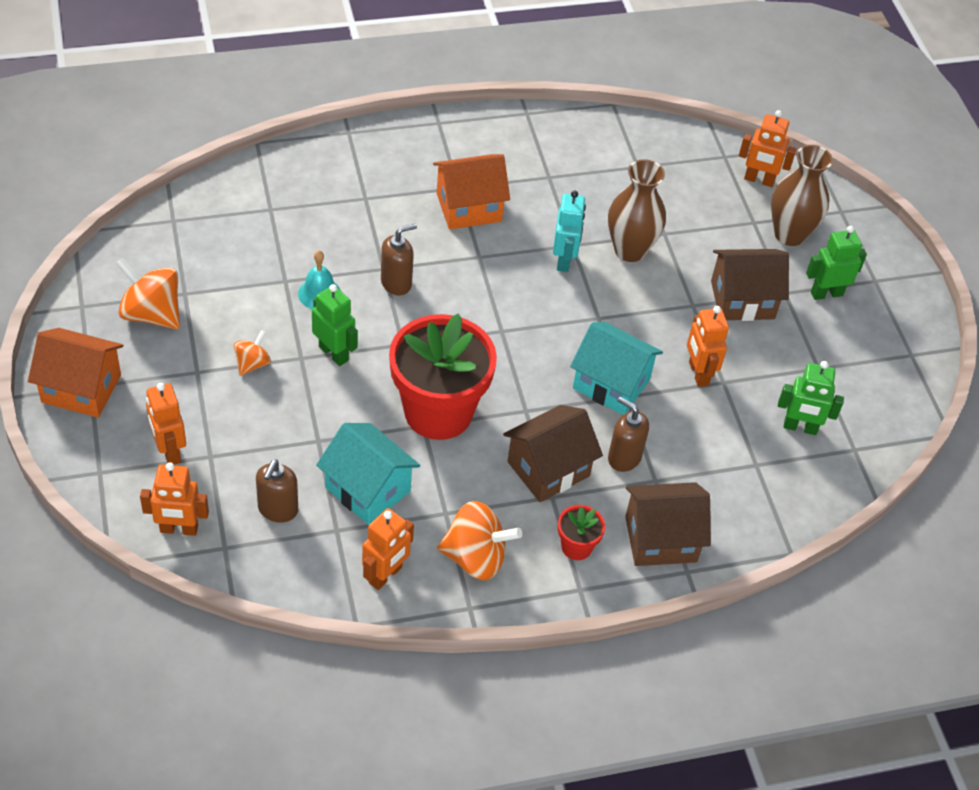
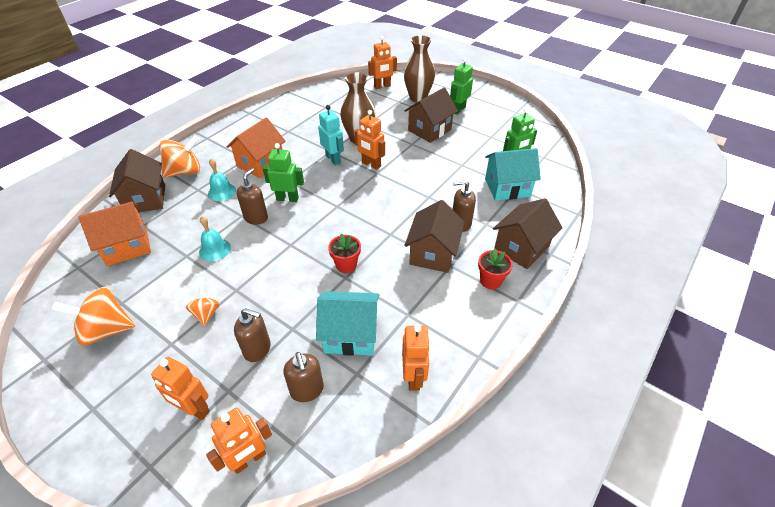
camera: 35 degrees left, 5 degrees down
(81, 388) = (86, 416): orange house -> orange house (127, 246)
(268, 436) = (257, 349): none -> brown soap dispenser
(300, 174) = (146, 199): none -> brown house
(334, 353) = (254, 274): green robot -> green robot (287, 198)
(389, 220) = (222, 192): none -> turquoise bell
(438, 412) = (346, 265): red flower pot -> red flower pot, size x0.43
(475, 557) = (450, 326): orange spinning top -> orange spinning top (185, 171)
(611, 384) = (416, 196): turquoise house -> turquoise house (507, 187)
(698, 373) = (447, 168): orange robot -> orange robot (371, 164)

